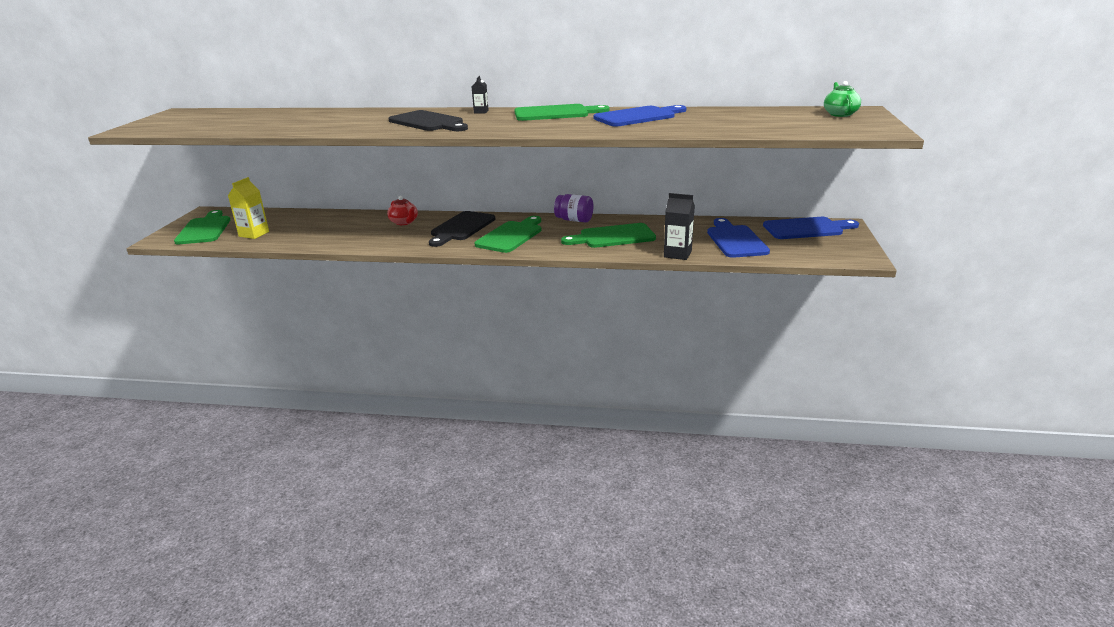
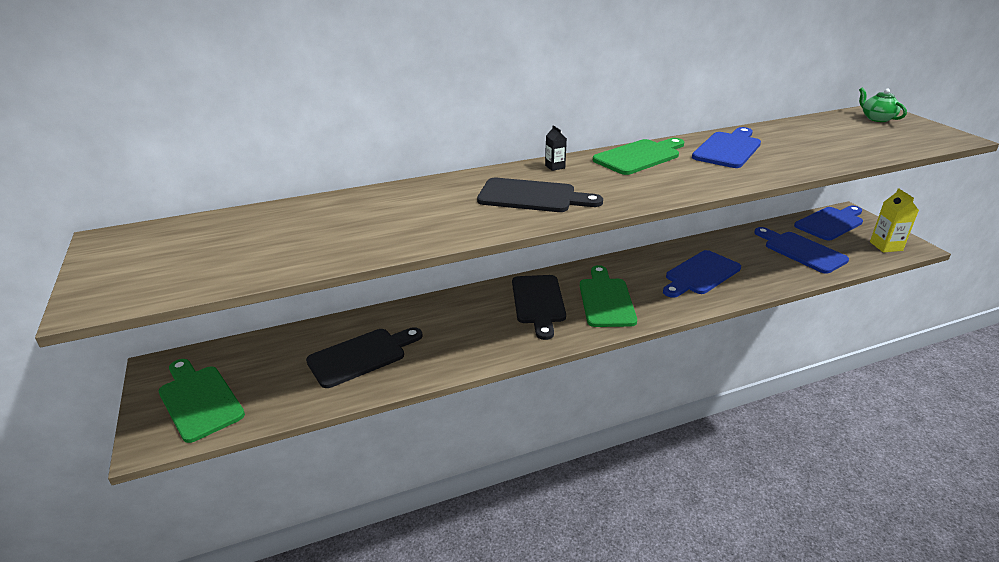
camera: 30 degrees left, 5 degrees up
(254, 234) = (289, 387): yellow carton -> yellow carton (886, 246)
(311, 230) = (361, 356): none -> black cutting board
(404, 222) = (462, 311): red teapot -> none
(574, 220) = (634, 261): purple jar -> none
(613, 237) = (700, 274): green cutting board -> blue cutting board
(677, 254) = (784, 282): black carton -> none

